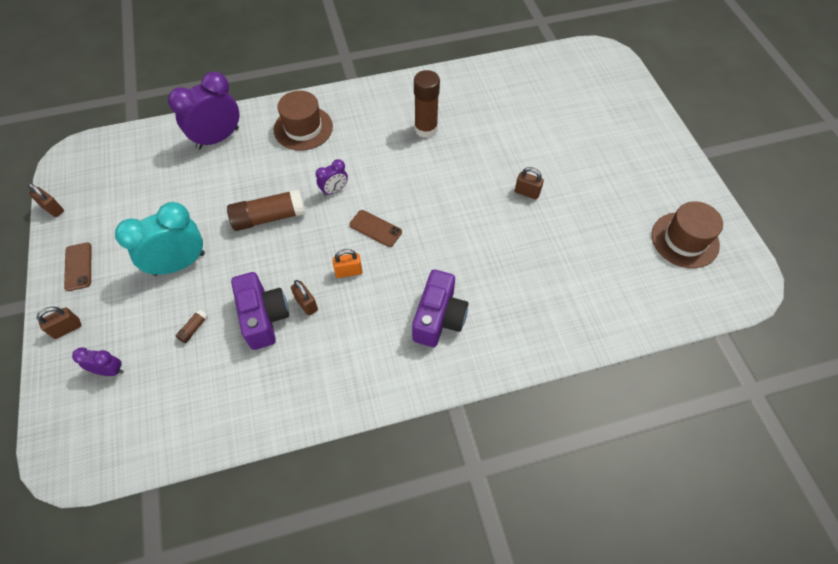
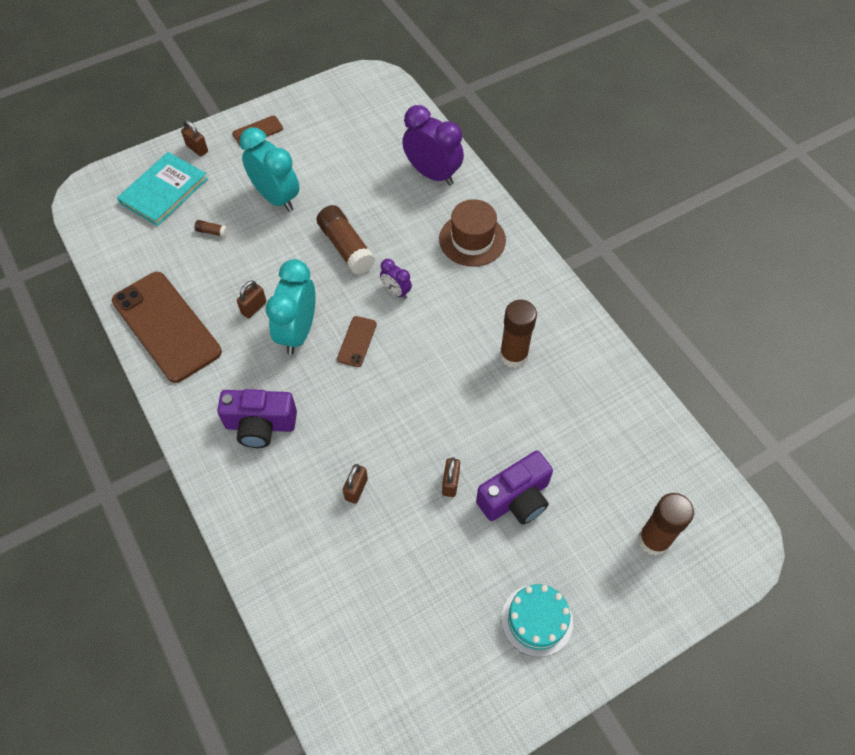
camera: 75 degrees right, 0 degrees up
(53, 209) = (312, 90): brown padlock -> brown padlock (356, 489)
(110, 370) = (164, 191): purple clock -> turquoise book
(263, 317) = (233, 279): purple camera -> purple camera (516, 499)
(297, 388) = (166, 326): none -> brown phone
(348, 272) = (298, 332): orange padlock -> turquoise clock
(593, 93) = (654, 540): none -> brown glue stick
(642, 168) = (537, 620): none -> turquoise cake
(685, 240) = (429, 685): brown hat -> none

